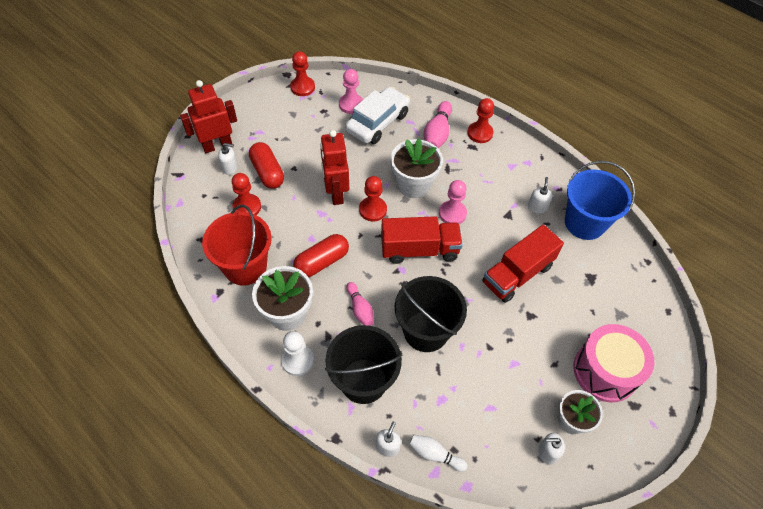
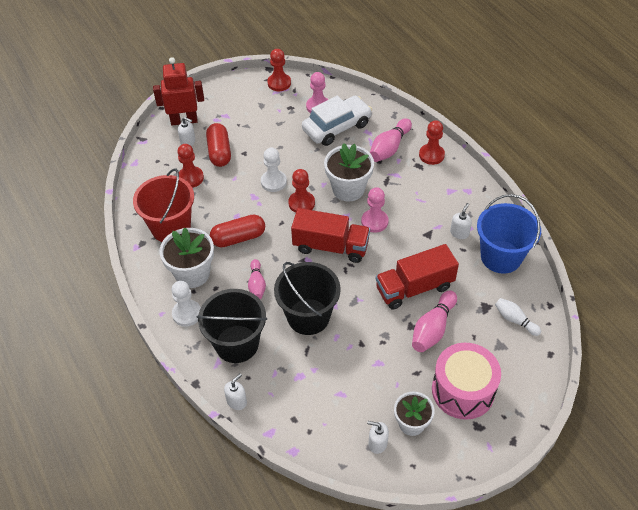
camera: 20 degrees right, 5 degrees down
(336, 193) = (273, 182): red robot -> white pawn
(435, 454) = (275, 418): white bowling pin -> white bowling pin (515, 320)
(551, 313) = (433, 329): none -> pink bowling pin

